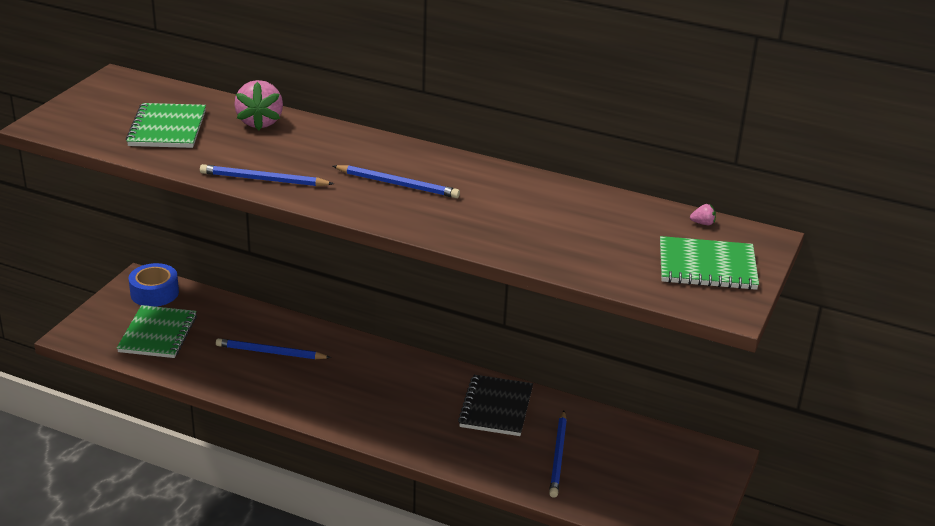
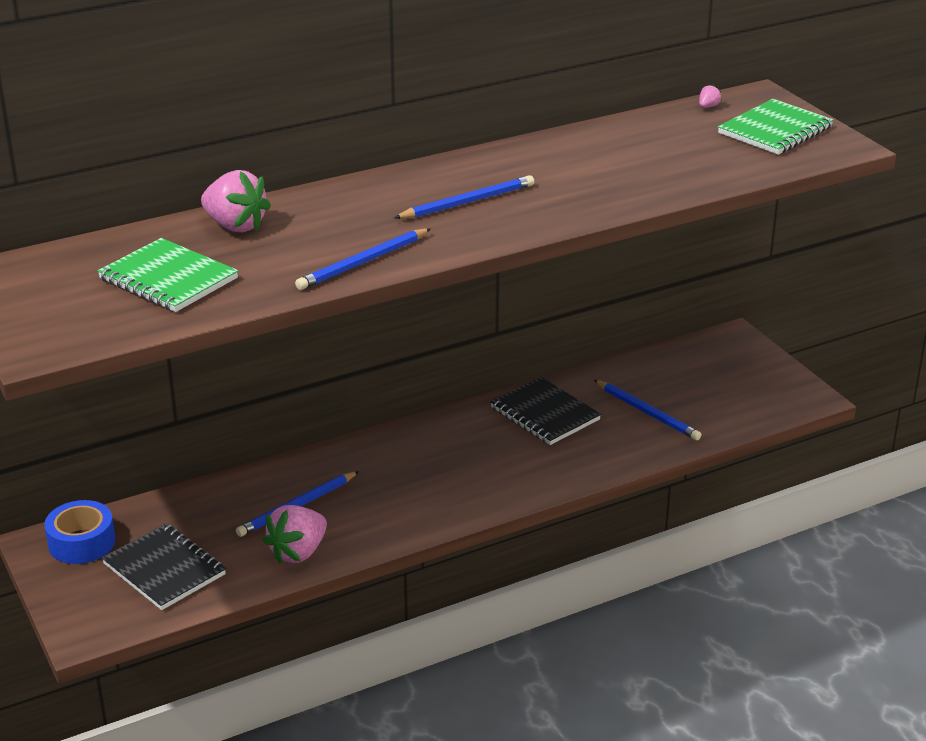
camera: 50 degrees left, 0 degrees up
(158, 334) = (164, 569): green notebook -> black notebook
(224, 375) = (298, 552): none -> pink strawberry

